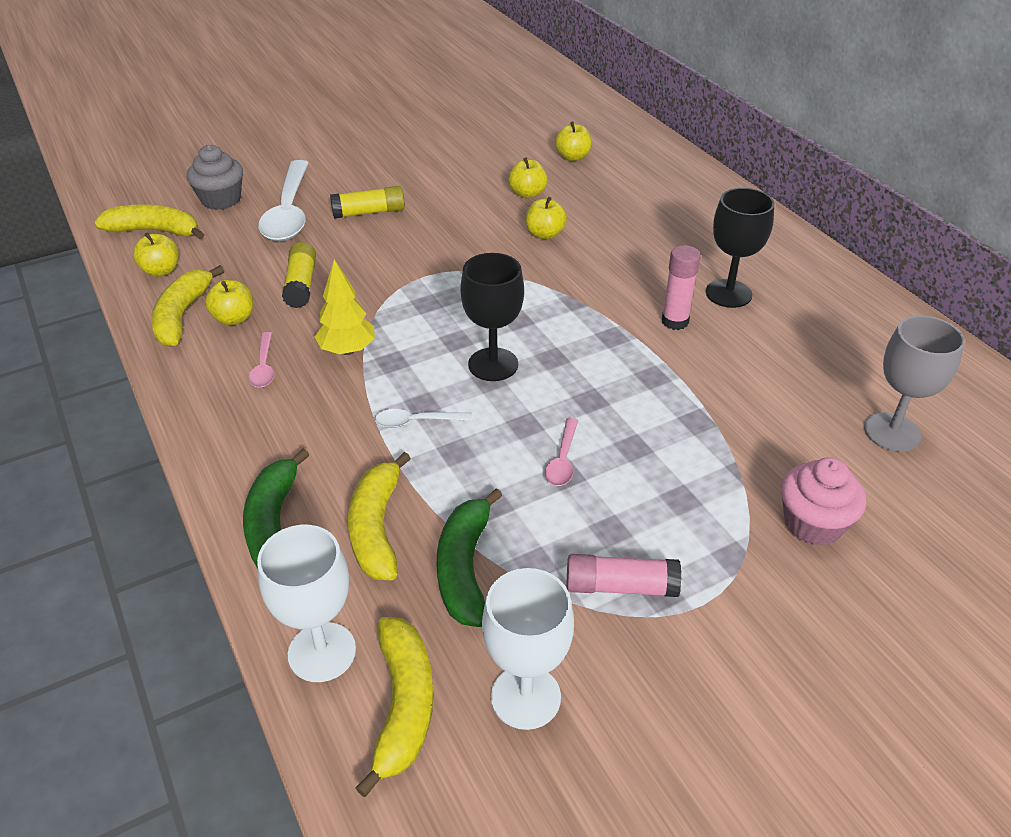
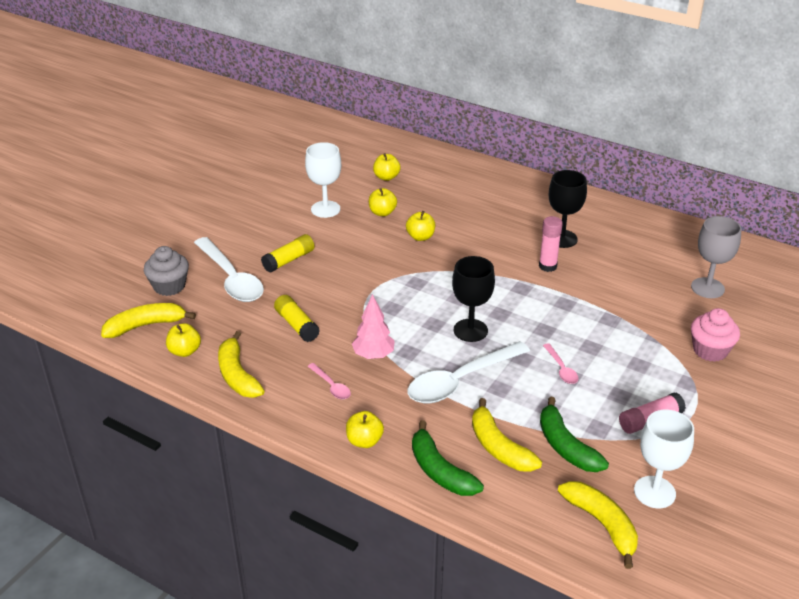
camera: 30 degrees left, 5 degrees down
(234, 318) = (276, 363): yellow apple -> yellow apple (364, 441)
(322, 652) = (536, 520): white goblet -> white goblet (325, 209)
(347, 350) = (373, 355): yellow tree -> pink tree
(416, 422) = (460, 381): white spoon -> white spoon, size x2.22

